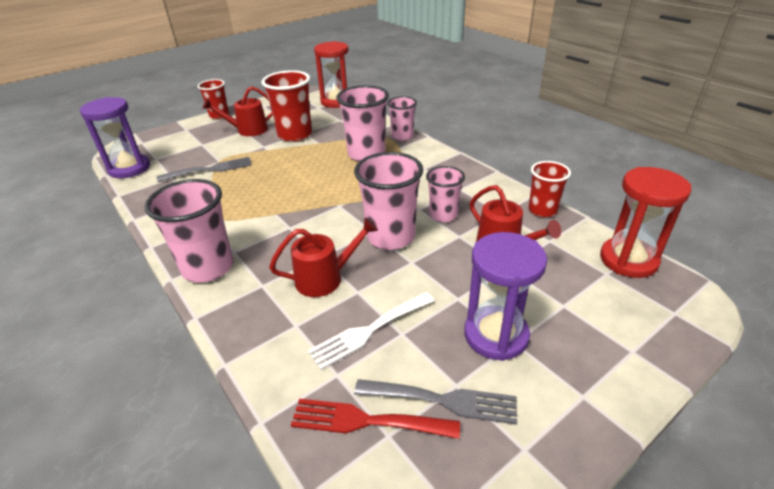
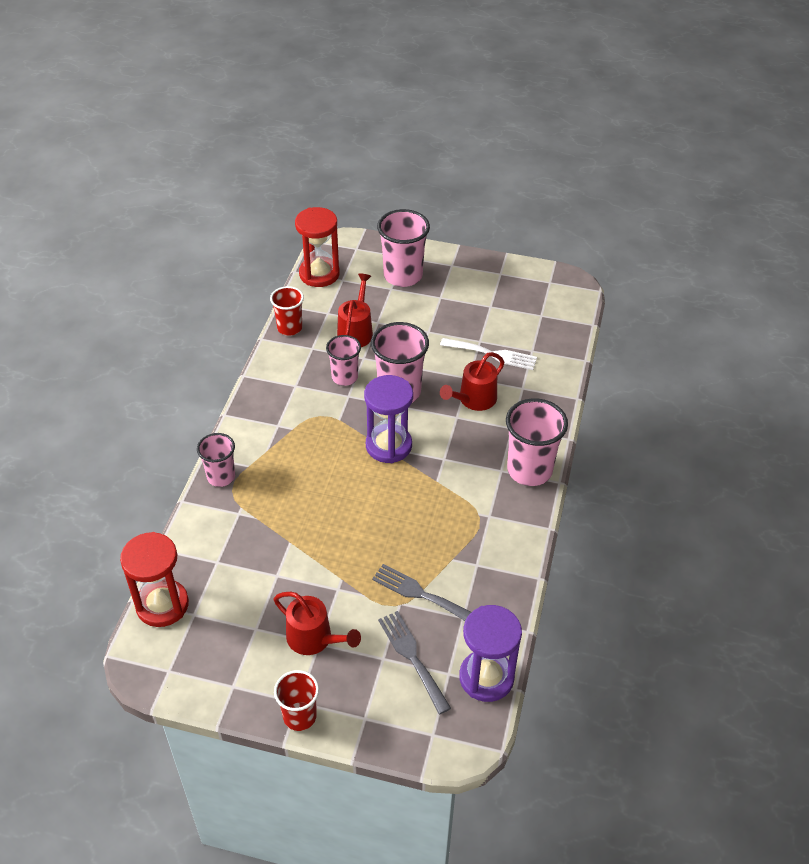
camera: 130 degrees left, 10 degrees up
(295, 135) = (289, 579): red cup -> none
(325, 278) = (474, 400): red watering can -> red watering can turned 75 degrees counterclockwise
(366, 154) = (285, 483): pink cup -> pink cup (403, 276)
(366, 421) = (543, 325): red fork -> none
(443, 400) = (504, 306): grey fork -> grey fork (412, 657)
(496, 335) = (442, 305): purple hourglass -> purple hourglass (388, 445)

